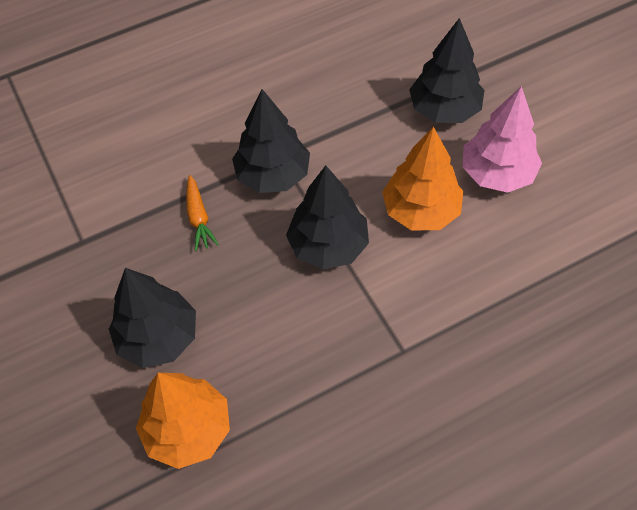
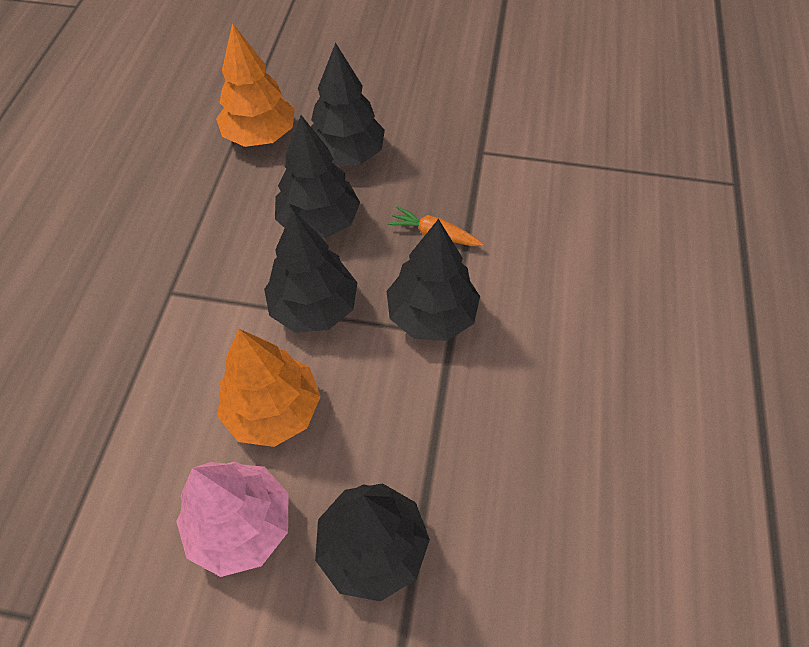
camera: 125 degrees right, 0 degrees up
(249, 302) = (319, 221): none -> black tree

